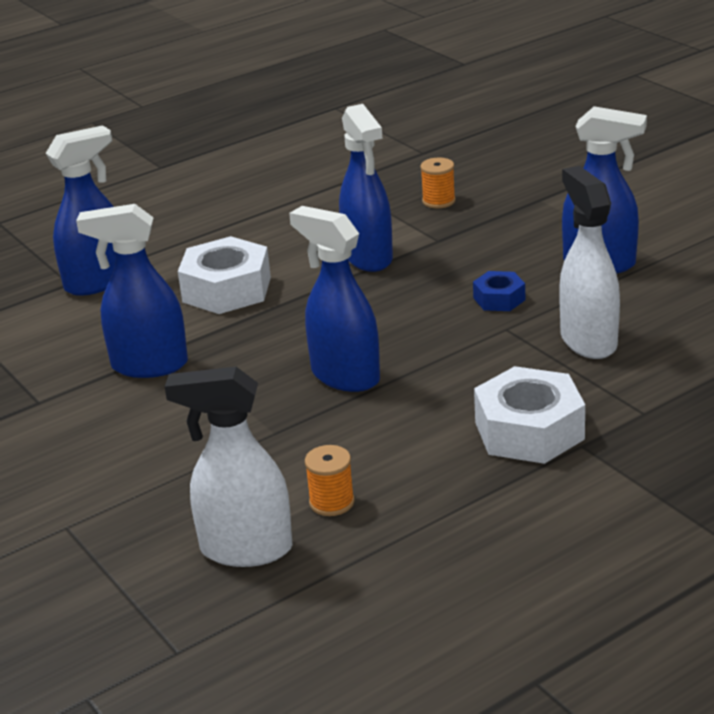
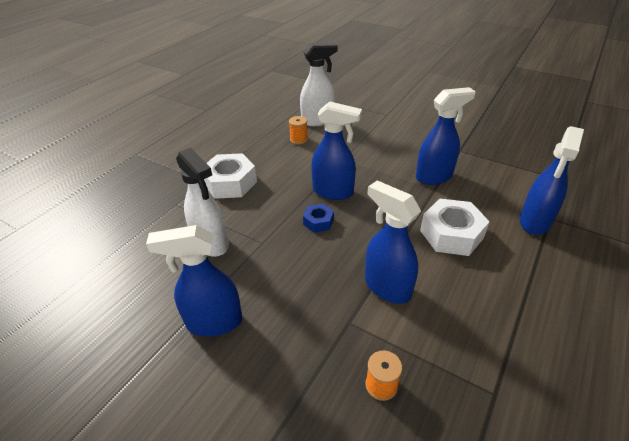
camera: 155 degrees right, 10 degrees up
(499, 299) = (276, 266): blue nut -> blue nut (318, 222)

